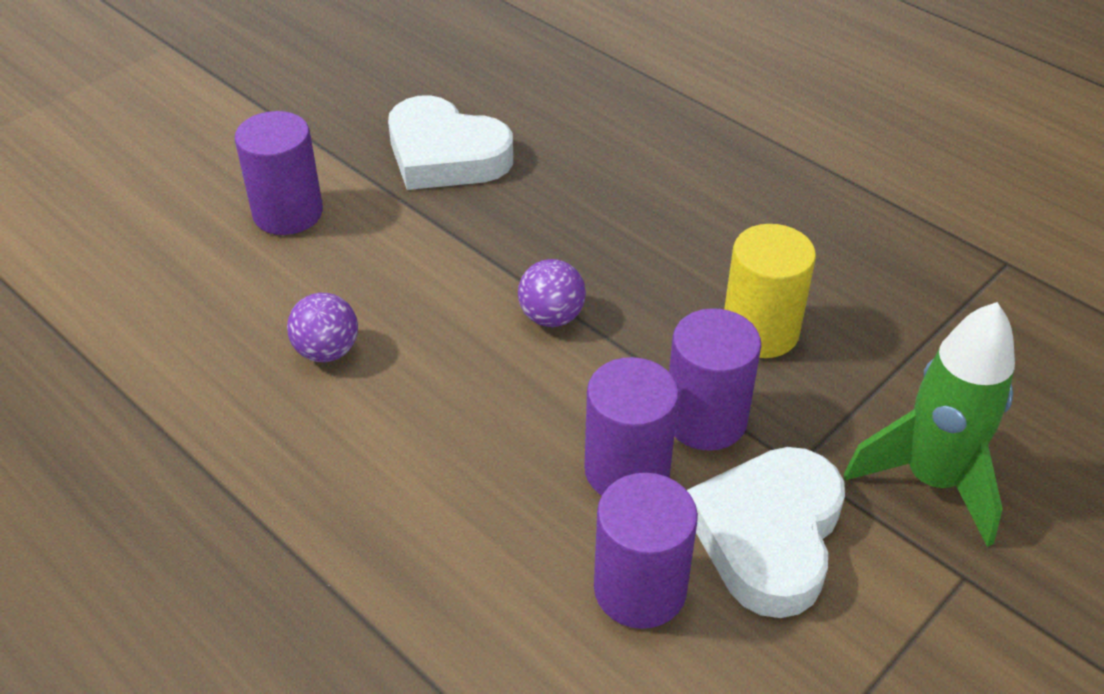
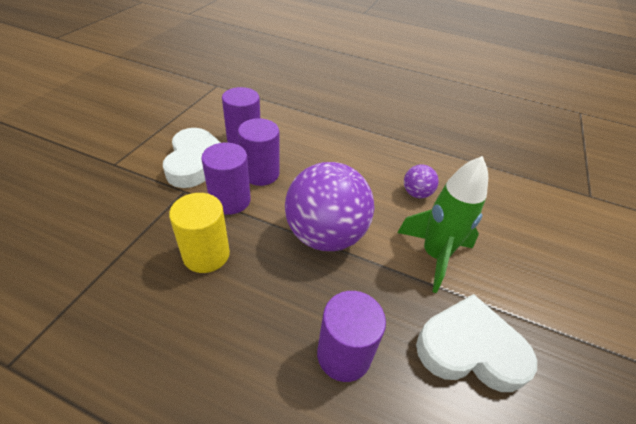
camera: 155 degrees right, 0 degrees up
(288, 213) = (511, 264): purple cylinder -> purple cylinder (344, 355)
(551, 317) = (325, 235): purple ball -> purple ball, size x2.21
(931, 480) = (118, 196): green rocket -> green rocket (434, 255)

